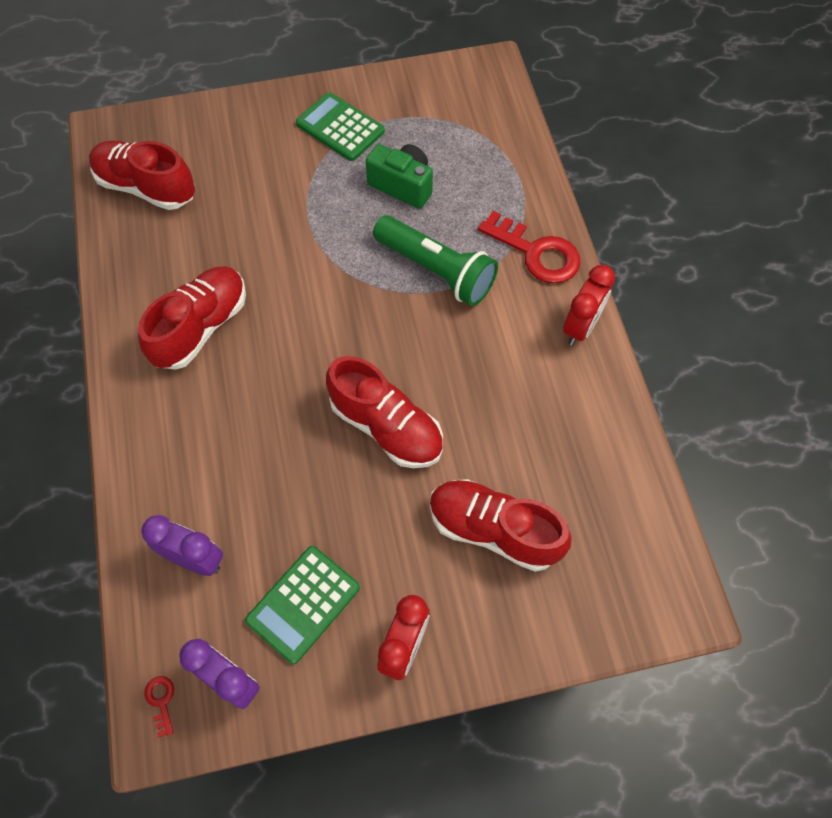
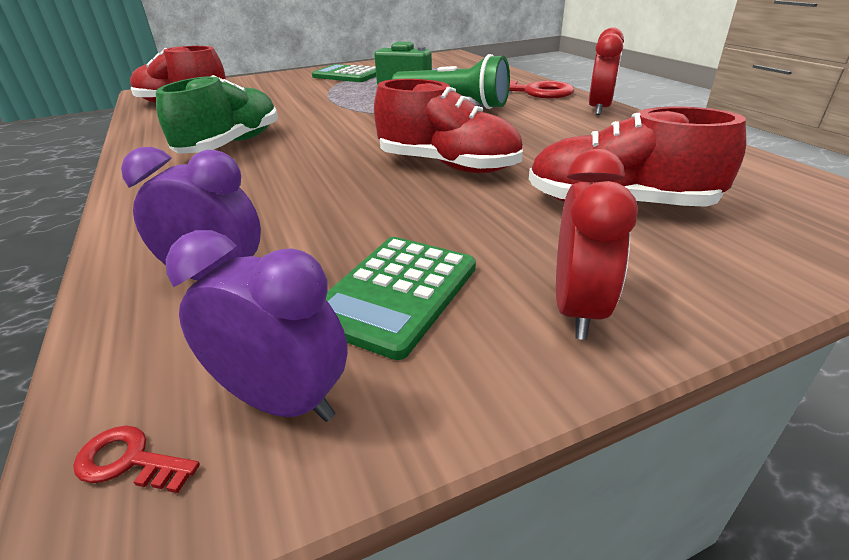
camera: 10 degrees left, 30 degrees down
(161, 701) = (129, 461): red key -> red key turned 45 degrees counterclockwise
(201, 327) = (231, 145): red shoe -> green shoe

